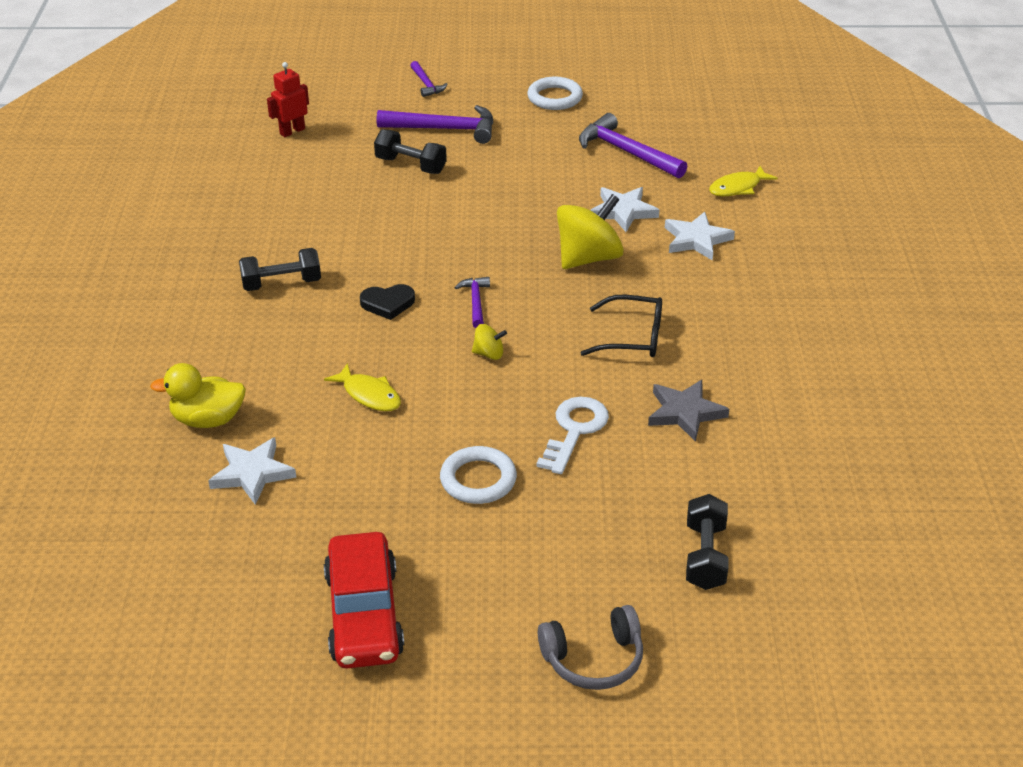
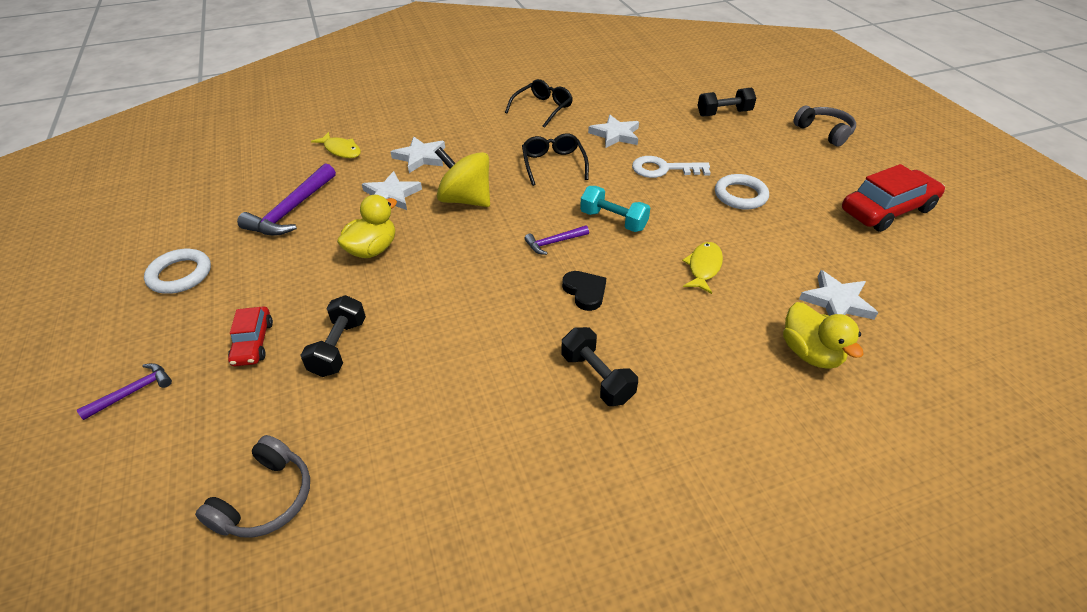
camera: 110 degrees left, 5 degrees up
(292, 131) = (266, 499): red robot -> grey headphones
(444, 129) = (253, 343): purple hammer -> red car
(489, 354) = (613, 220): yellow spinning top -> turquoise dumbbell
(532, 192) = (372, 249): none -> yellow duck
(685, 413) = (615, 135): grey star -> white star
(791, 362) = (542, 108): none -> black glasses

